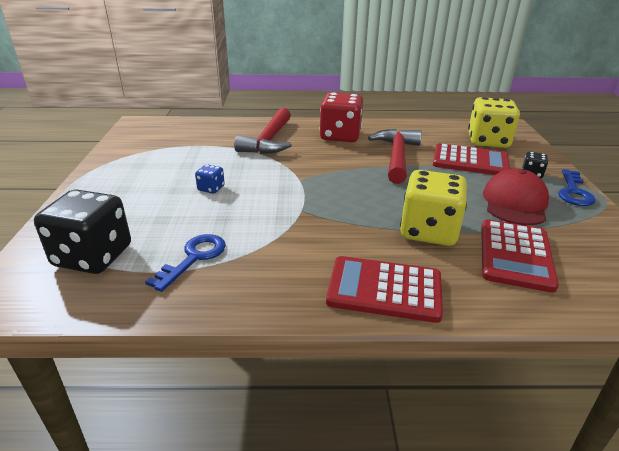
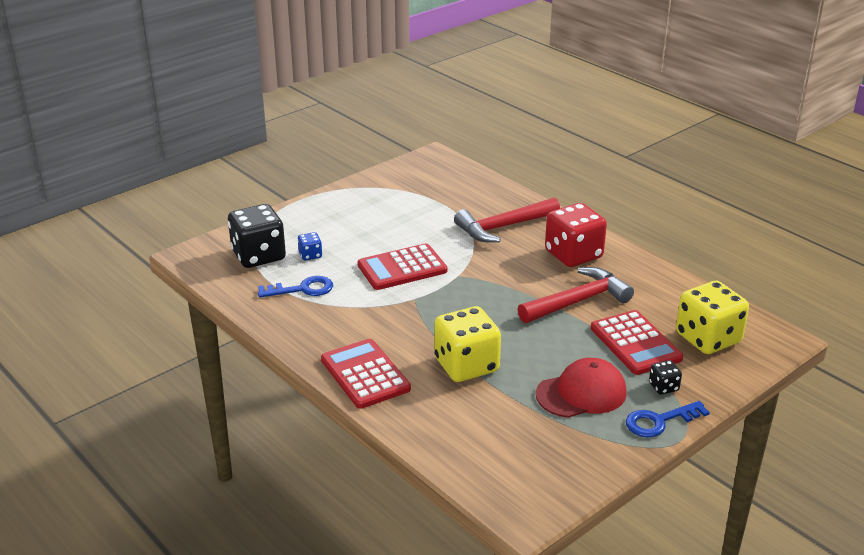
camera: 50 degrees right, 0 degrees up
(211, 188) = (388, 247): blue dice -> blue dice (310, 255)
(515, 255) = (487, 417): red calculator -> red calculator (402, 268)

